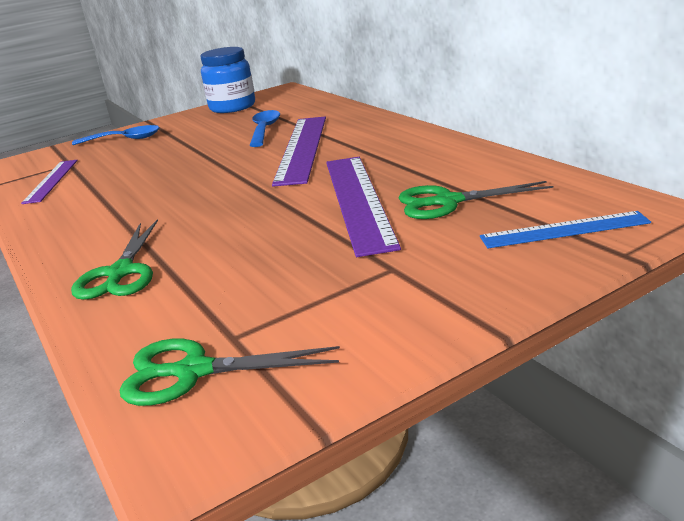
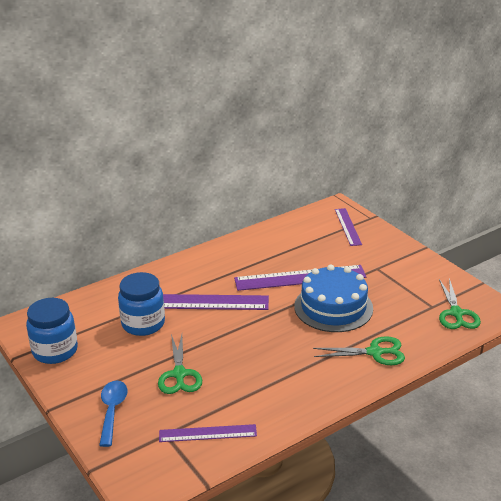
camera: 95 degrees left, 5 degrees up
(263, 232) = (333, 307): none -> blue cake
(265, 130) = (143, 324): blue spoon -> blue jar
(447, 202) = (310, 251): green scissors -> green scissors (179, 374)
(564, 230) = (347, 226): blue ruler -> purple ruler

